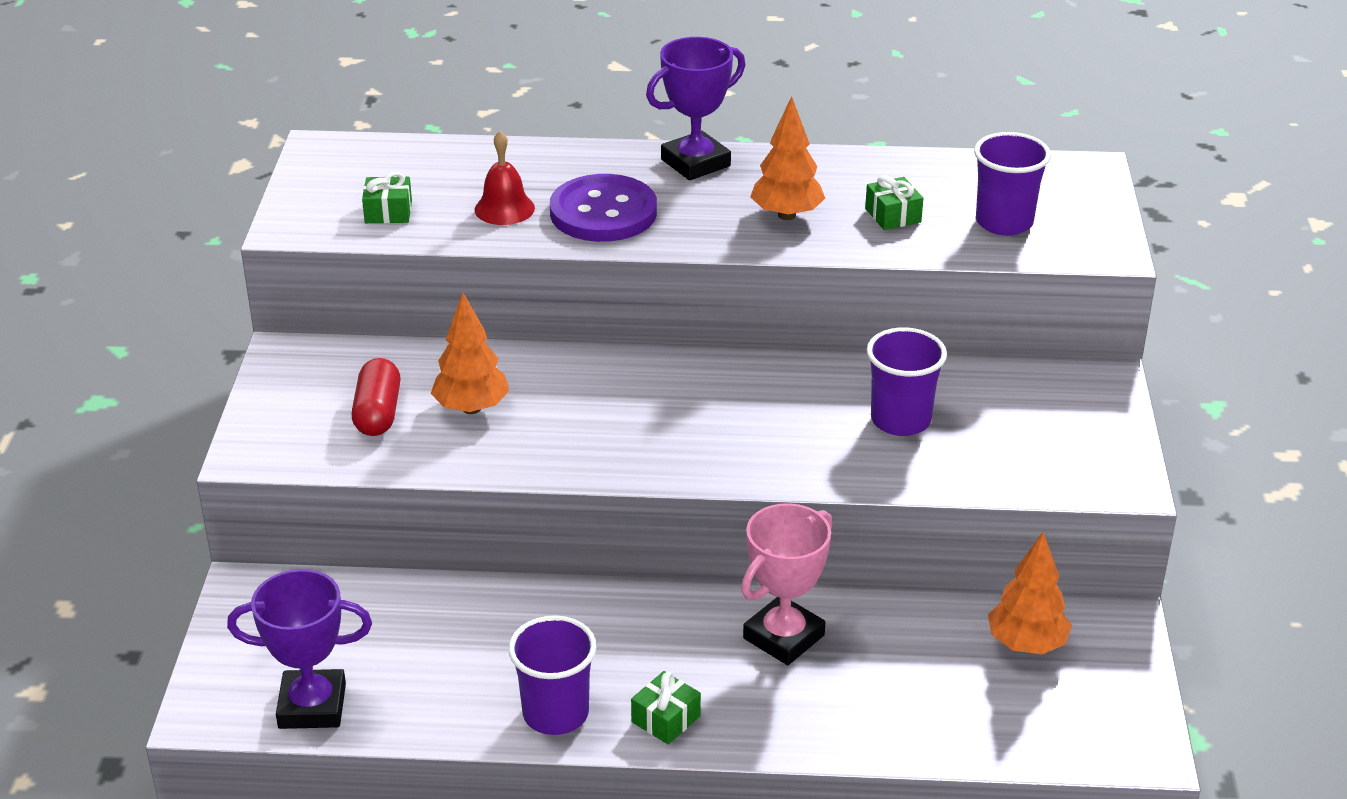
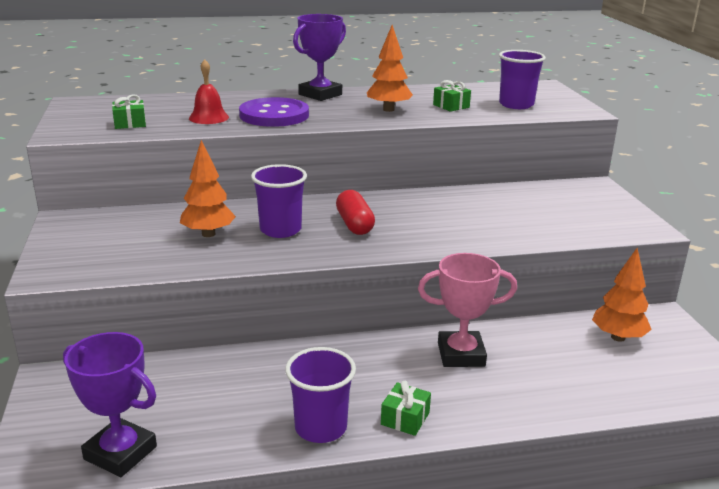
camera: 15 degrees left, 10 degrees down
(312, 706) = (120, 453): purple trophy -> purple trophy turned 45 degrees clockwise
(378, 413) = (141, 243): red capsule -> red capsule (354, 224)
(783, 637) = (461, 354): pink trophy -> pink trophy turned 60 degrees clockwise
(900, 420) = (493, 213): purple cup -> purple cup (280, 230)

